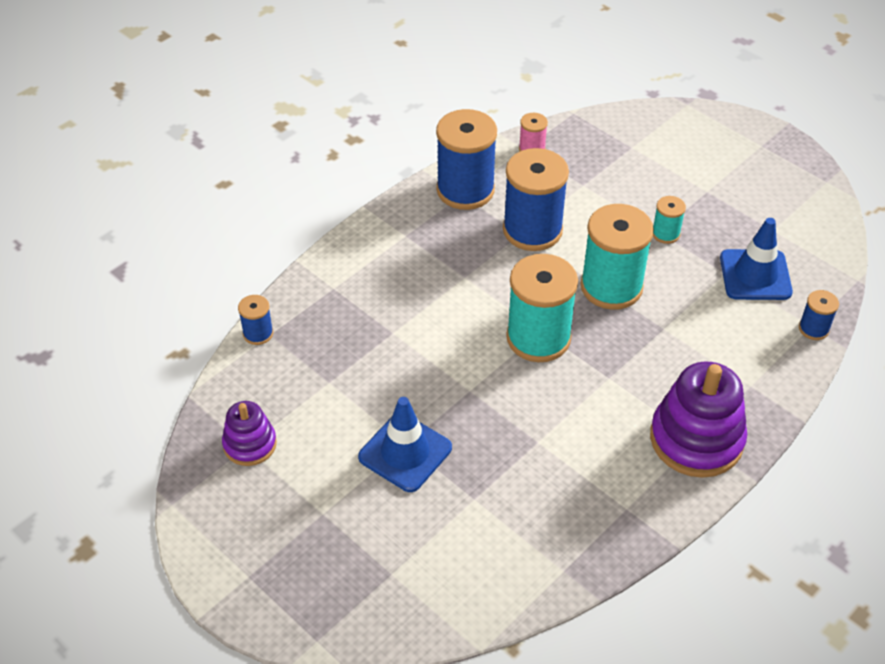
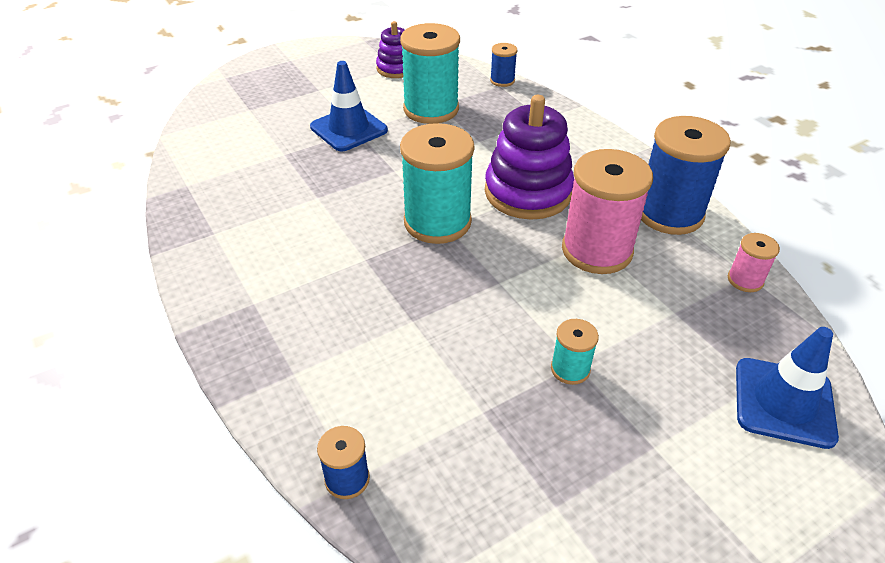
camera: 105 degrees right, 5 degrees down
(532, 230) = (597, 250): blue spool -> pink spool
(611, 287) = (490, 292): turquoise spool -> turquoise spool (431, 109)
(696, 439) = (253, 302): purple stacking toy -> purple stacking toy (528, 192)
(755, 275) = (468, 445): blue traffic cone -> blue traffic cone (784, 402)

